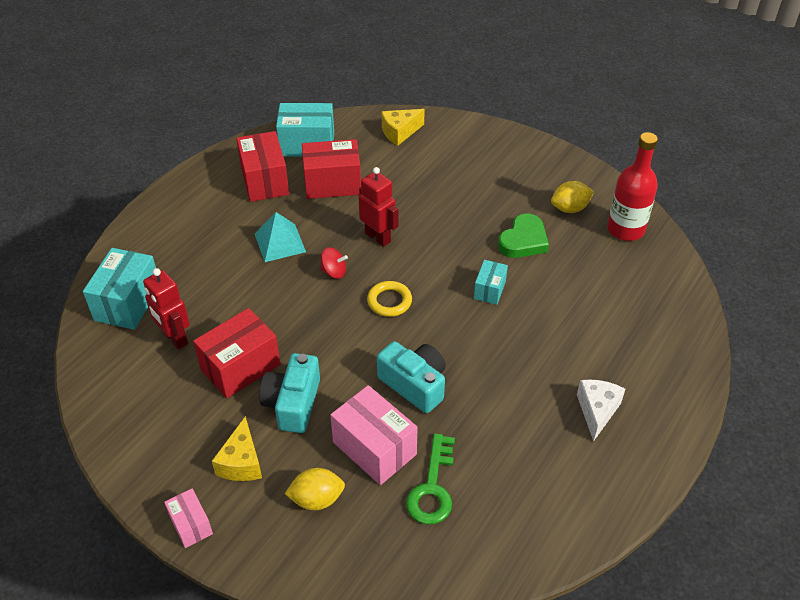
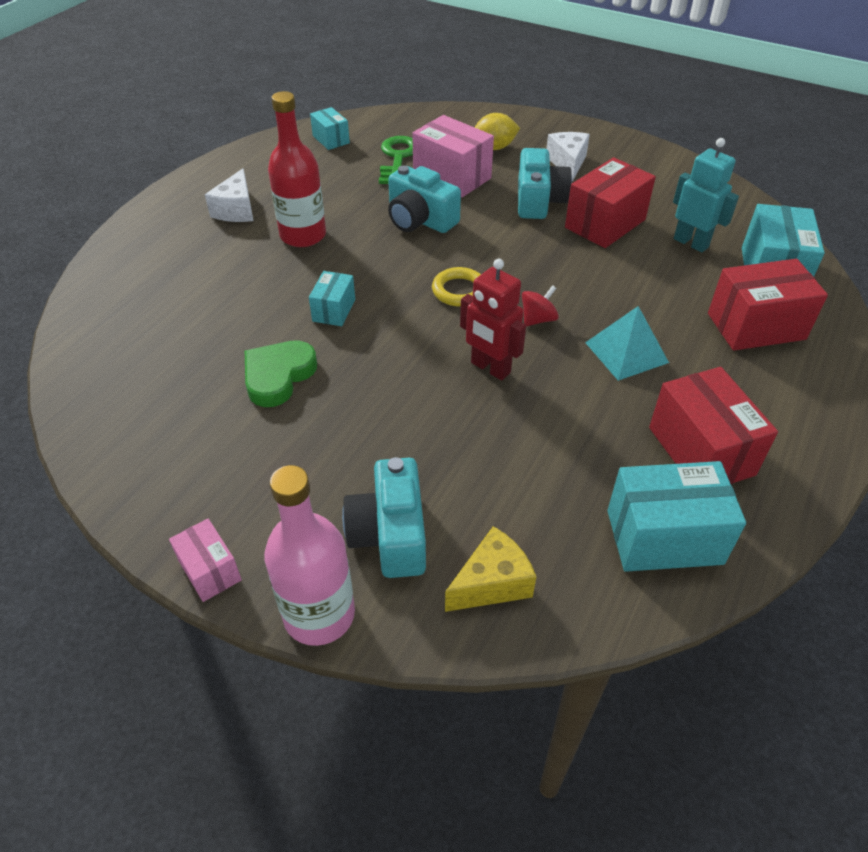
camera: 175 degrees right, 0 degrees up
(175, 338) = (691, 243): red robot -> turquoise robot
(191, 525) = (589, 131): pink box -> pink box (210, 570)
(241, 462) = (567, 163): yellow cheese -> white cheese
(332, 183) = (586, 453): red box -> red box (756, 326)
(334, 272) = (538, 319): red spinning top -> red spinning top turned 135 degrees clockwise
(449, 153) = (390, 534): none -> turquoise camera
(483, 126) = (319, 614): none -> pink bottle
(513, 532) = (331, 139): none -> turquoise box
(569, 208) = (193, 433): yellow lemon -> none
(625, 229) = (118, 403): red bottle -> red bottle (303, 235)

